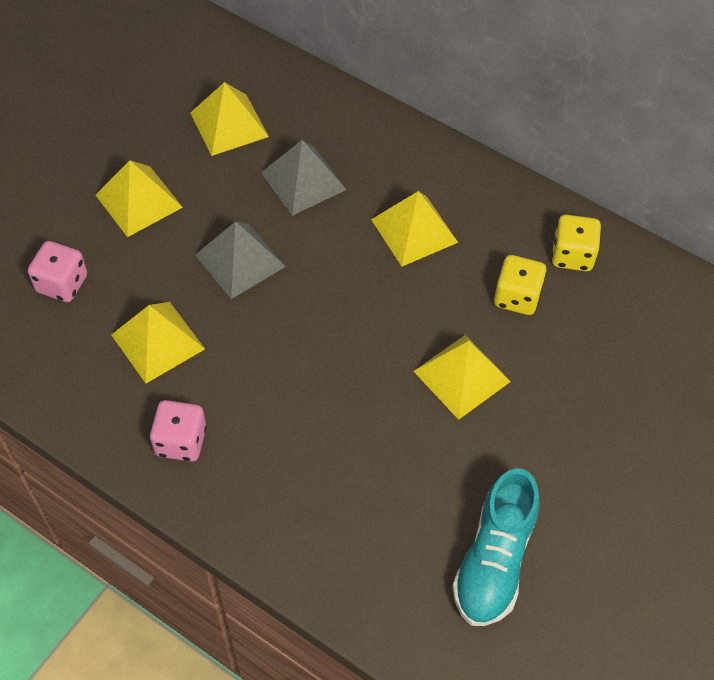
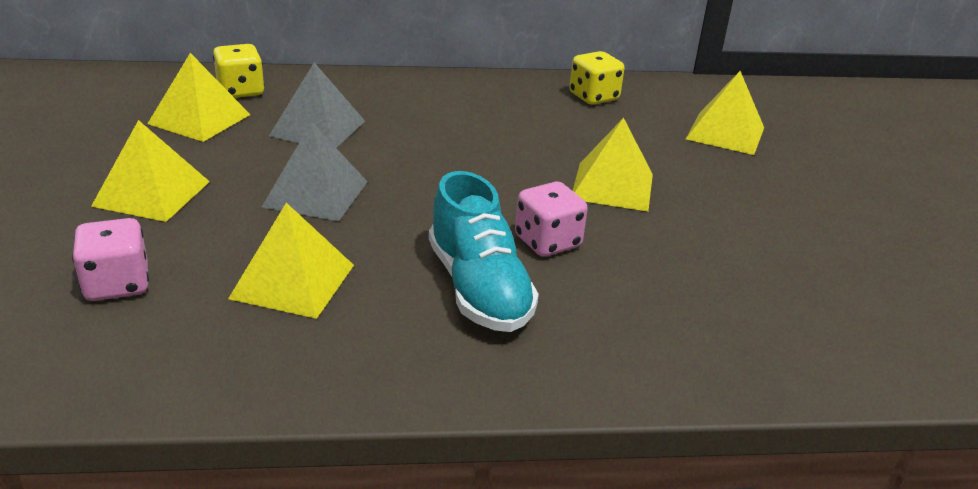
camera: 40 degrees left, 25 degrees down
(181, 441) = (414, 345): pink dice -> pink dice (547, 242)
(414, 230) = (456, 124): yellow pyramid -> yellow pyramid (725, 133)
(494, 560) = (807, 282): turquoise shoe -> turquoise shoe (479, 288)
(517, 297) = (587, 130): yellow dice -> yellow dice (241, 91)

